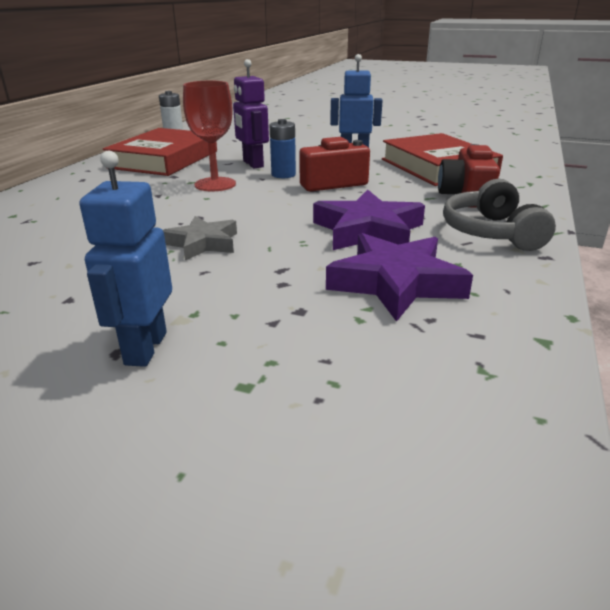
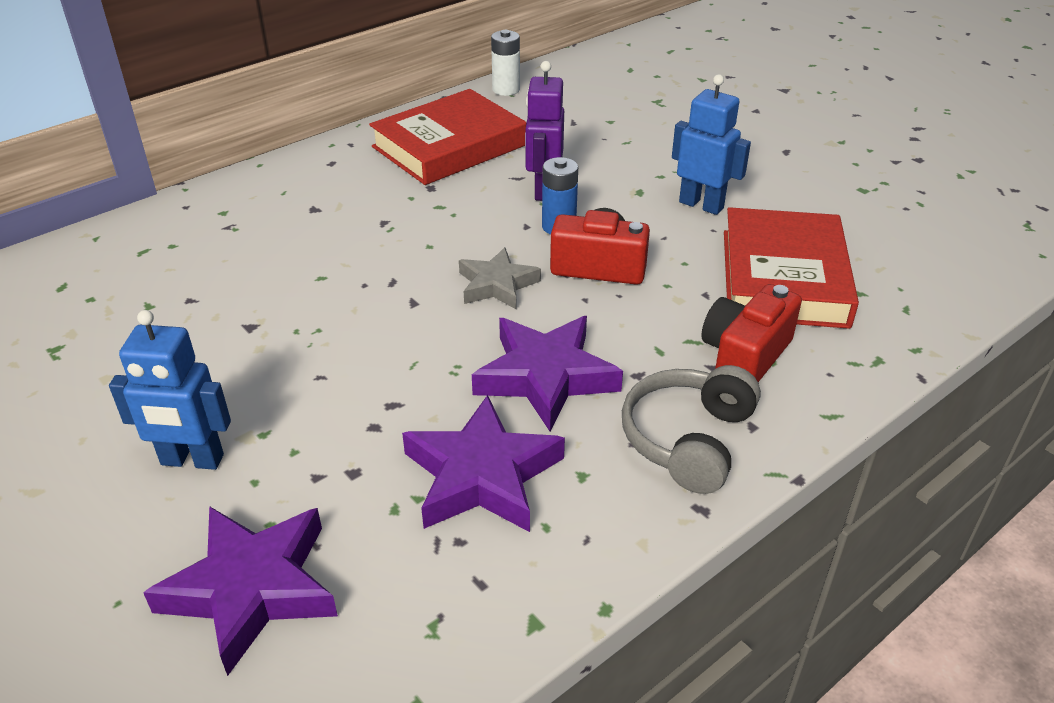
camera: 30 degrees right, 10 degrees up
(145, 348) = (192, 460): blue robot -> blue robot turned 120 degrees counterclockwise
(203, 243) = (356, 330): grey star -> grey star (497, 285)
(215, 184) = (461, 221): red goblet -> none
(308, 408) = (251, 589): none -> purple star

